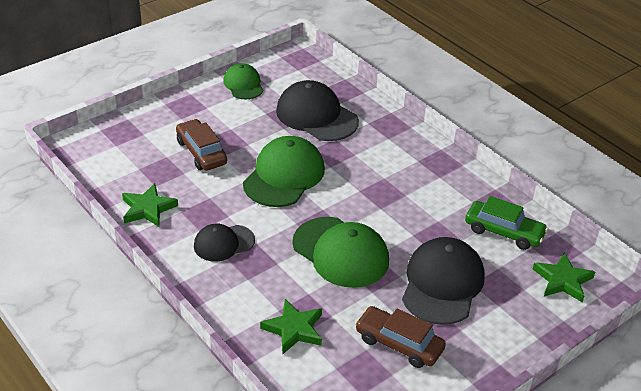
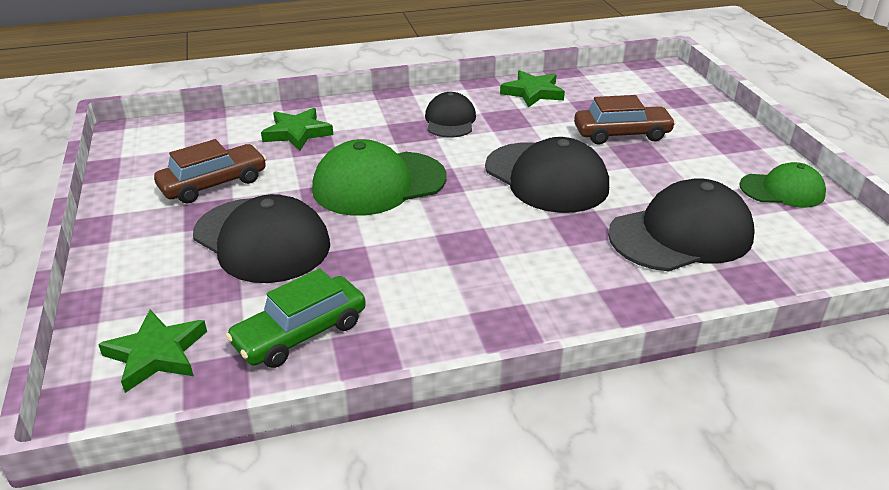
camera: 115 degrees right, 5 degrees down
(284, 176) = (546, 178): green cap -> black cap

